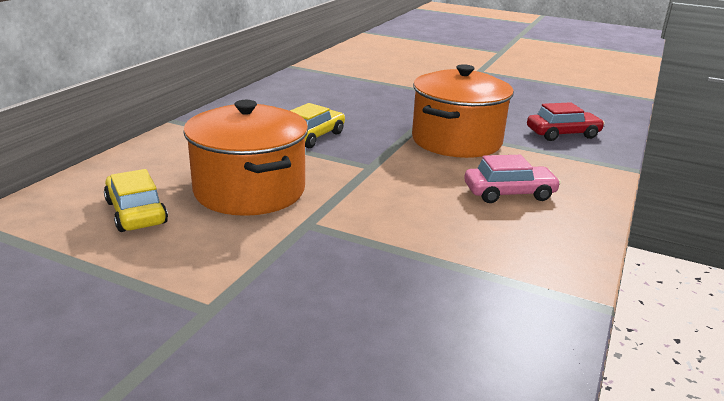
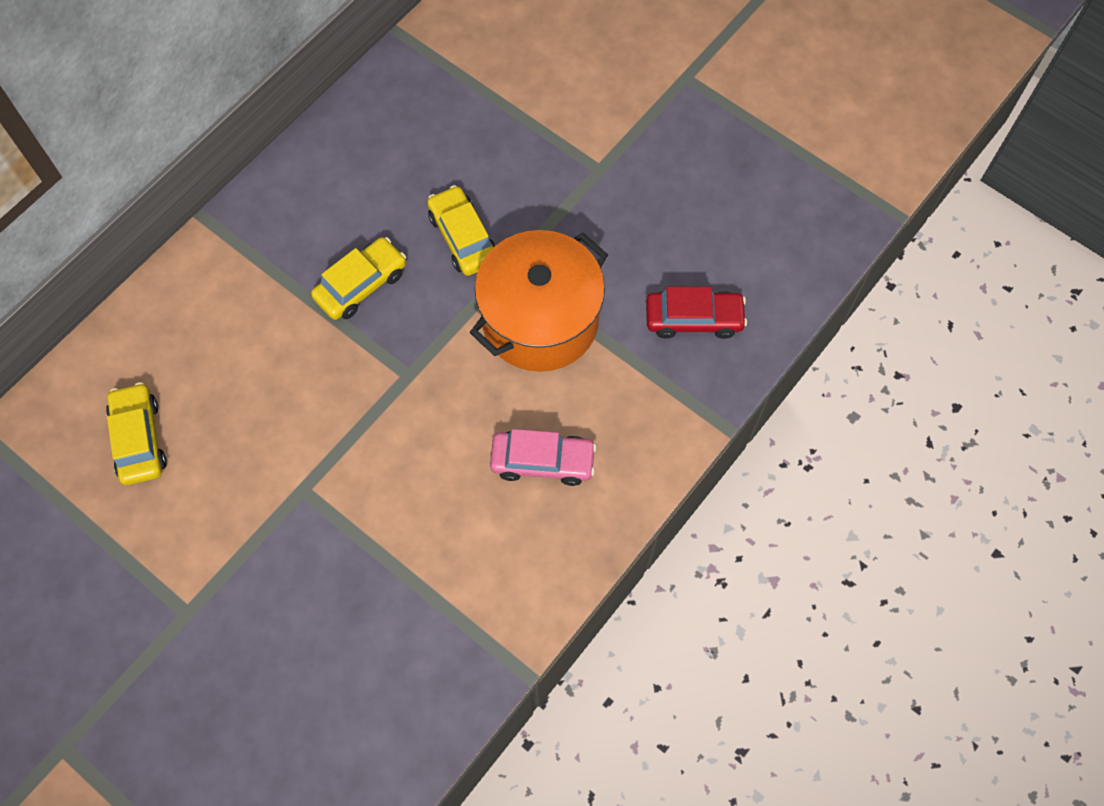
camera: 15 degrees right, 40 degrees up
(249, 191) = (259, 412): orange pot -> none
(378, 118) = (463, 238): none -> yellow car

